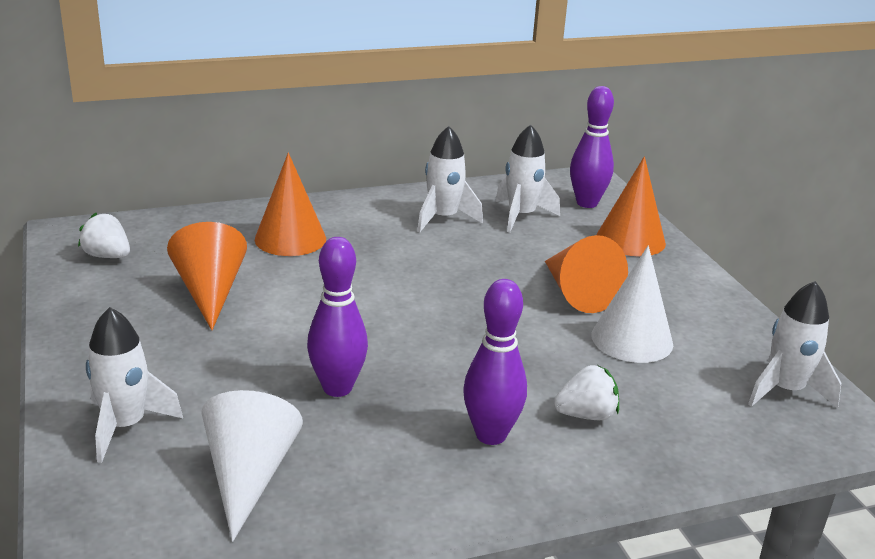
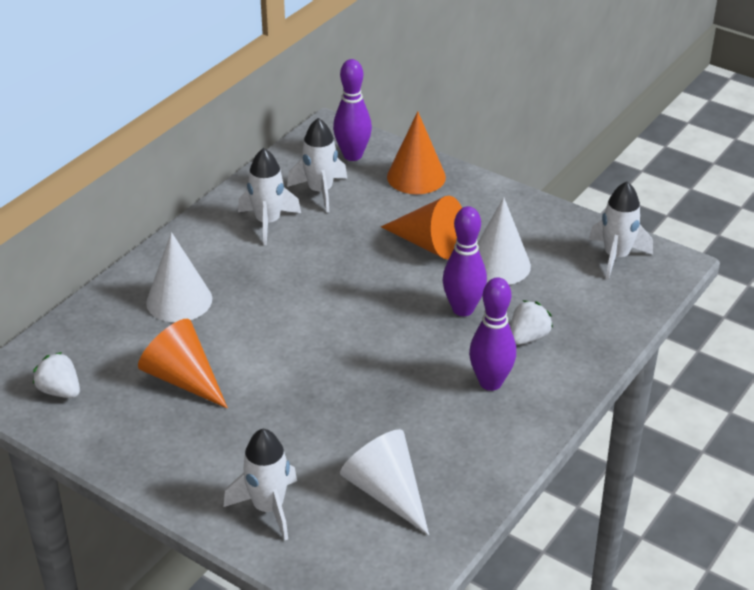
camera: 35 degrees left, 10 degrees up
(107, 256) = (60, 391): white strawberry -> white strawberry turned 45 degrees clockwise
(290, 239) = (179, 300): orange cone -> white cone
(337, 388) = (364, 403): purple bowling pin -> purple bowling pin (463, 309)

